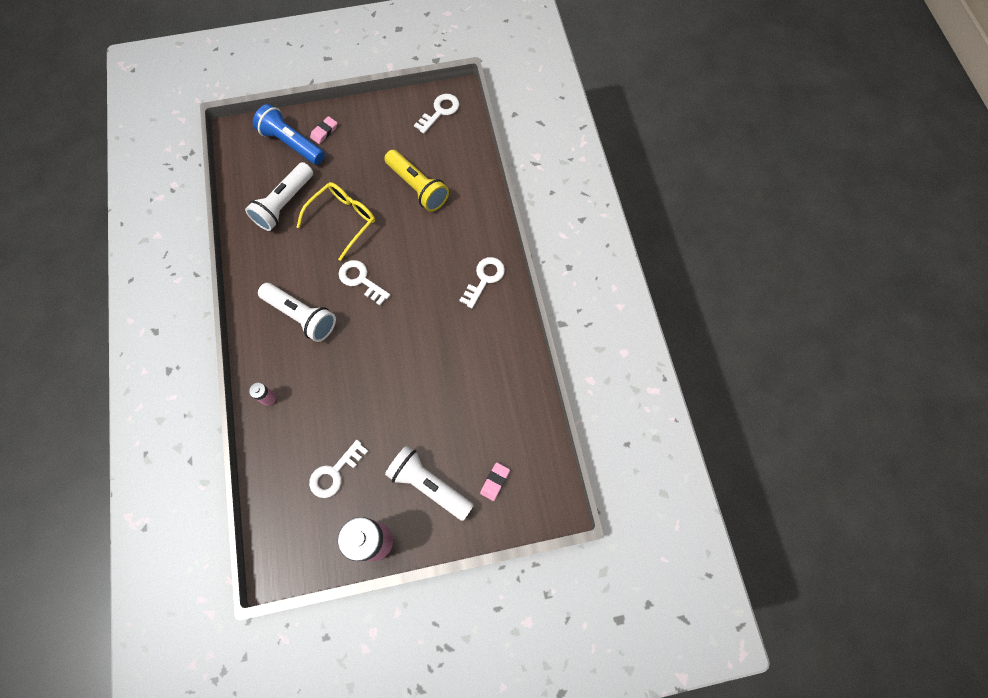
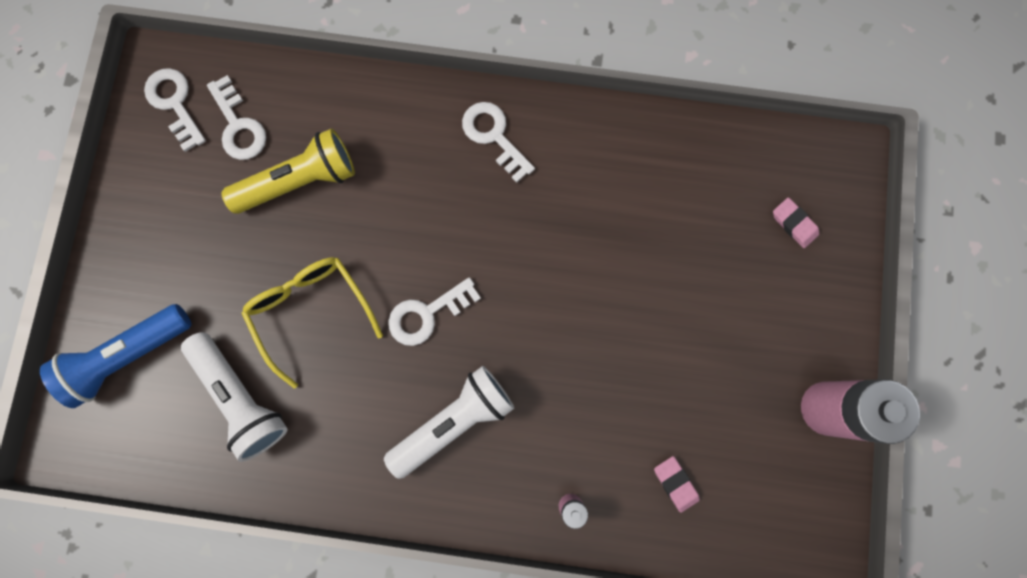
camera: 70 degrees left, 10 degrees up
(324, 132) = (130, 296): pink eraser -> pink eraser (675, 483)
(334, 473) = (715, 437): white key -> white key (239, 126)
(429, 485) = (772, 312): white flashlight -> none

